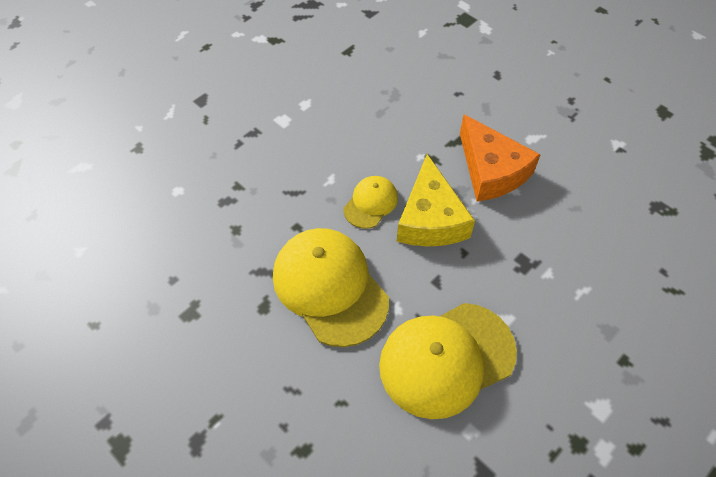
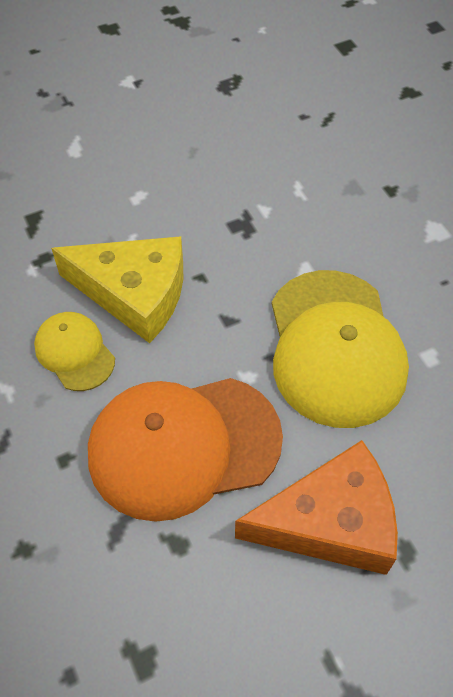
camera: 70 degrees left, 0 degrees up
(330, 287) = (183, 446): yellow cap -> orange cap
(491, 170) = (97, 206): orange cheese -> orange cheese (330, 522)

